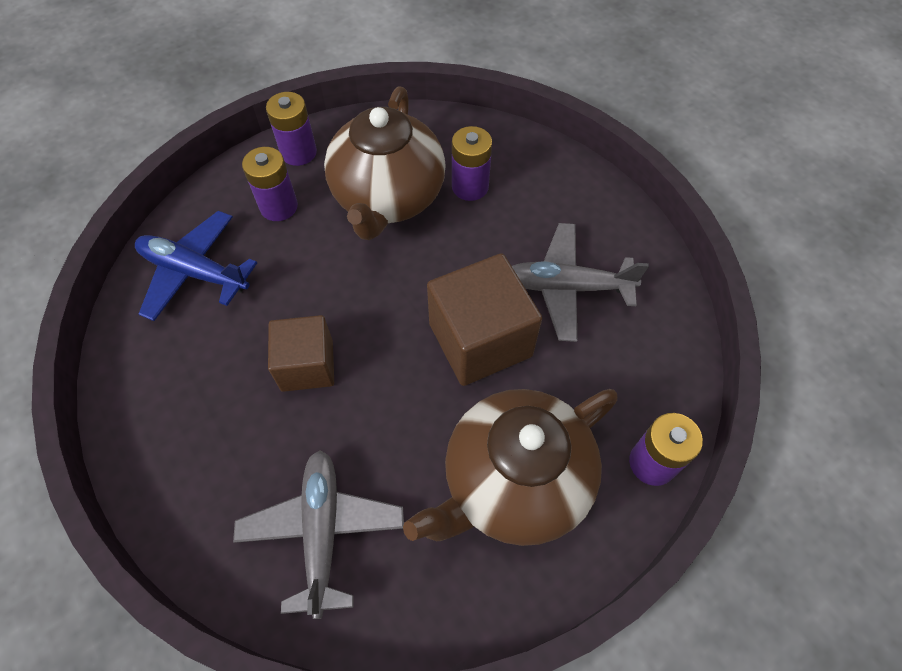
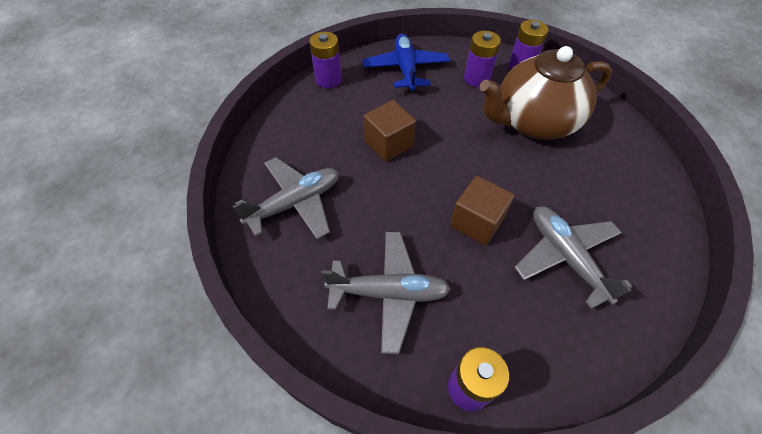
camera: 60 degrees right, 5 degrees down
(470, 186) = (587, 159): purple battery -> purple battery (328, 80)
(480, 340) = (476, 222): brown cube -> brown cube, size x0.65
(513, 482) = (389, 293): brown teapot -> grey plane

